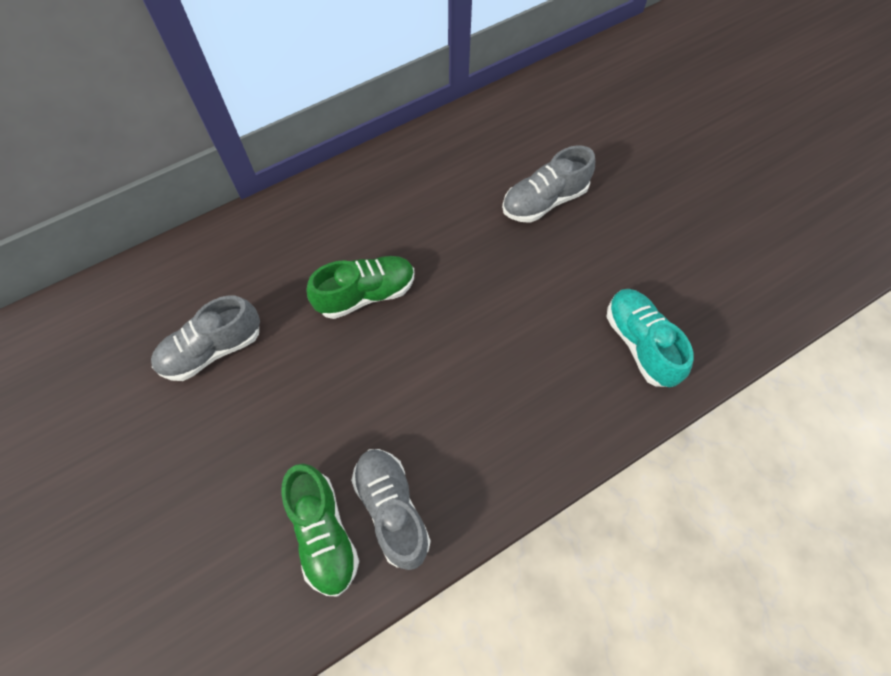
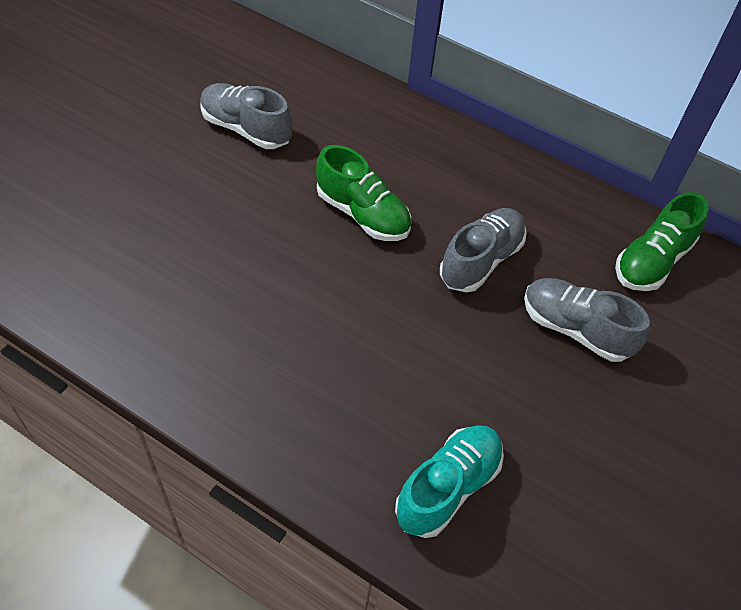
camera: 60 degrees right, 10 degrees down
(323, 533) = (110, 273): green shoe -> green shoe (652, 261)
(392, 509) = (152, 316): grey shoe -> grey shoe (481, 260)

